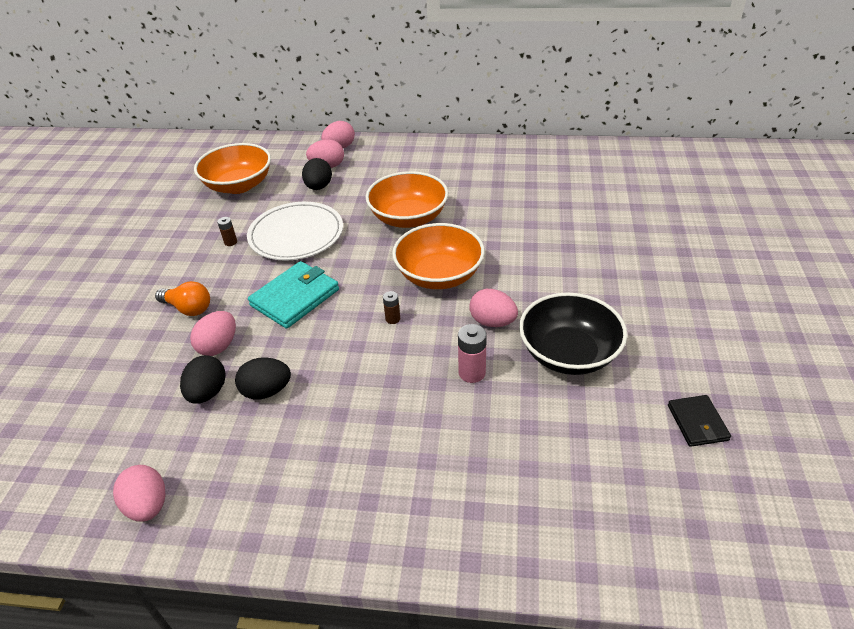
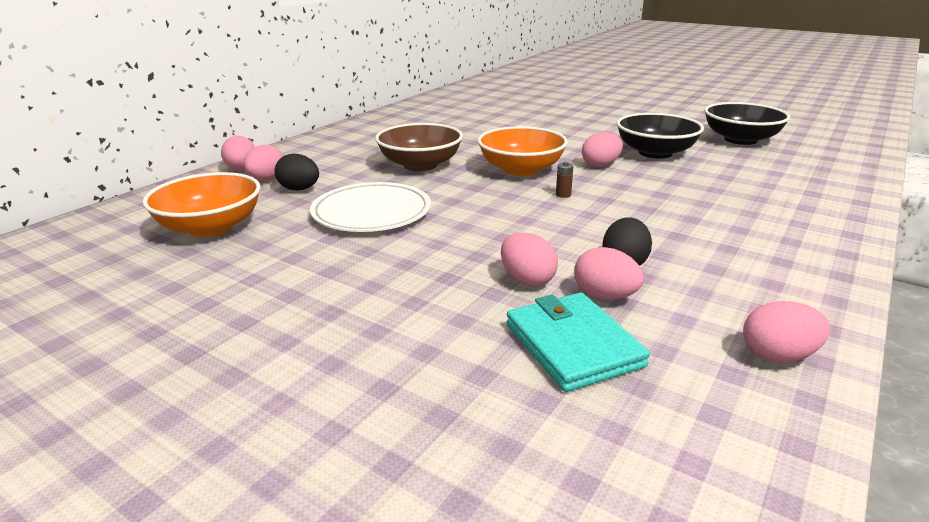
camera: 65 degrees left, 15 degrees down
(188, 308) = (432, 290): orange light bulb -> none
(208, 392) = (604, 296): black egg -> pink egg
(230, 242) = (329, 248): brown battery -> none
(295, 297) = (484, 229): turquoise wallet -> turquoise wallet (573, 345)
(408, 218) = (420, 165): orange bowl -> brown bowl
(472, 373) = (656, 181): pink battery -> none
(697, 422) = (740, 139): black wallet -> black bowl

